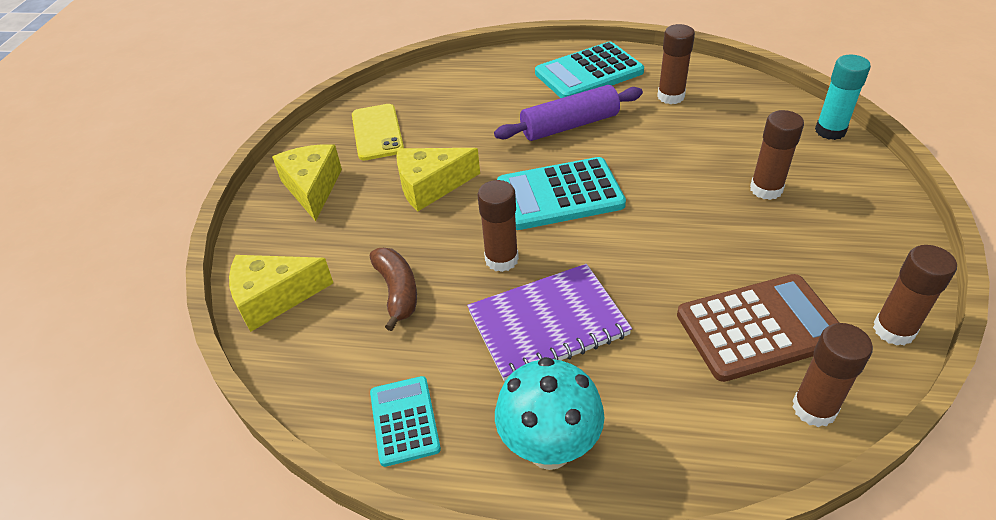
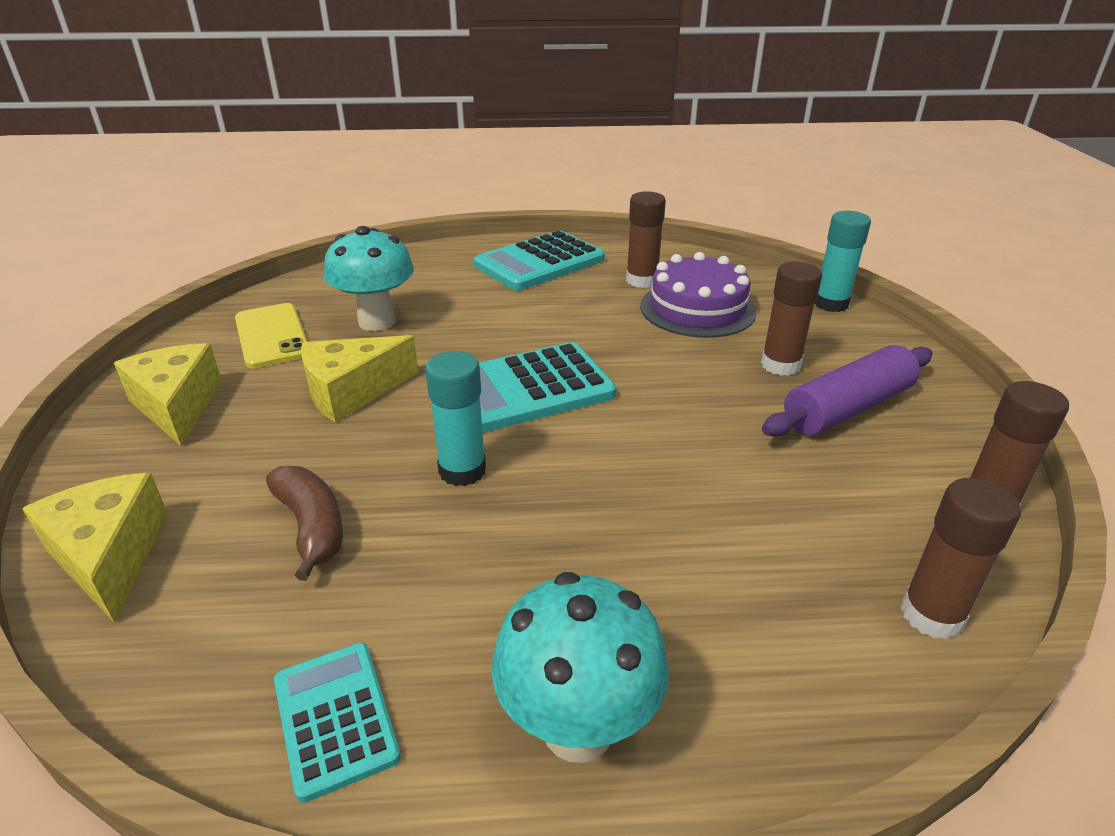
camera: 15 degrees left, 10 degrees down
(274, 298) = (110, 556): yellow cheese -> yellow cheese turned 90 degrees clockwise
(454, 124) = (377, 322): none -> turquoise mushroom
(501, 259) = (462, 471): brown glue stick -> turquoise glue stick
(548, 324) = (542, 547): purple notebook -> none
(569, 125) = (527, 315): purple rolling pin -> purple rolling pin (847, 408)
(711, 129) = (697, 309): none -> purple cake
(759, 327) = (825, 520): brown calculator -> none

